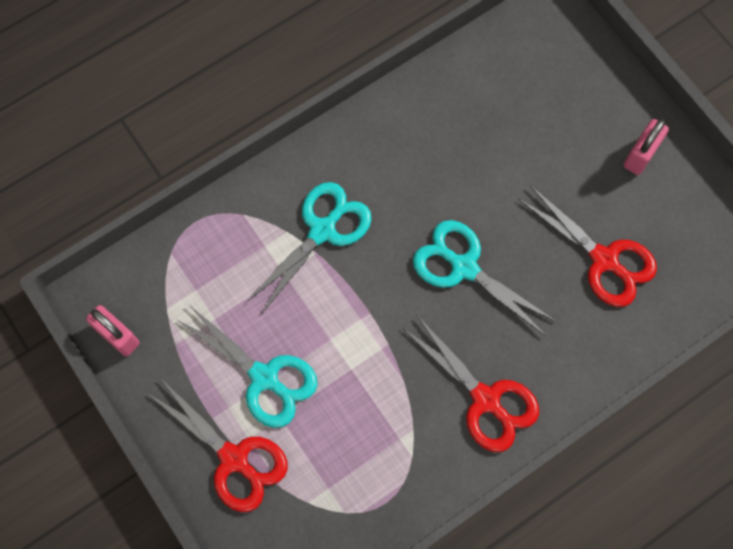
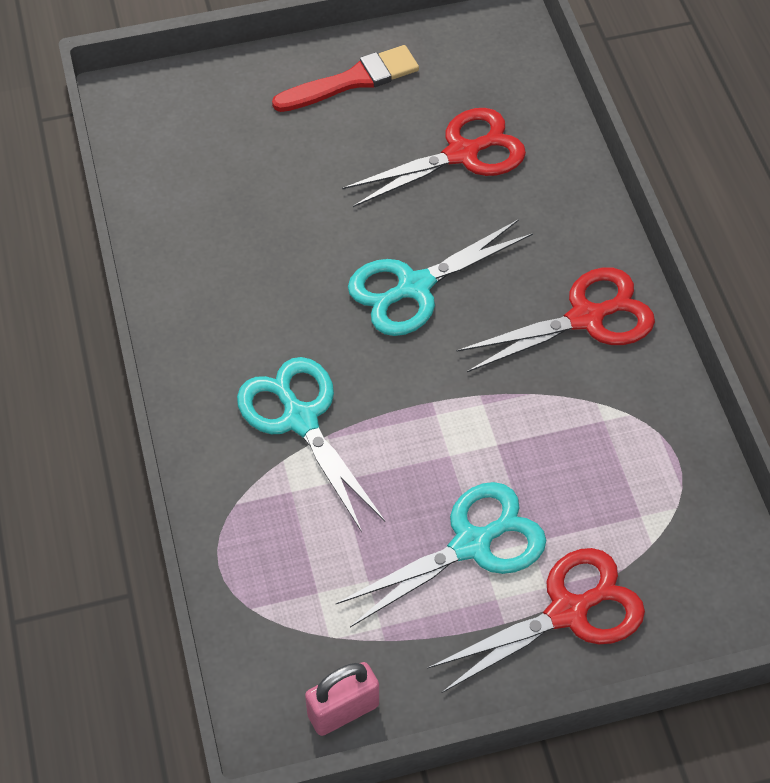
camera: 70 degrees left, 15 degrees down
(640, 155) = (352, 80): pink padlock -> red brush

